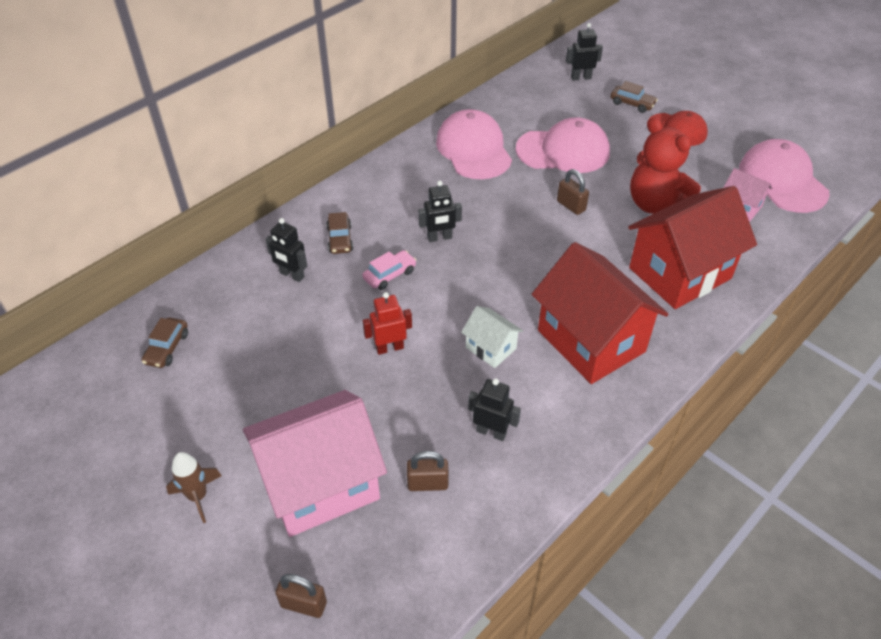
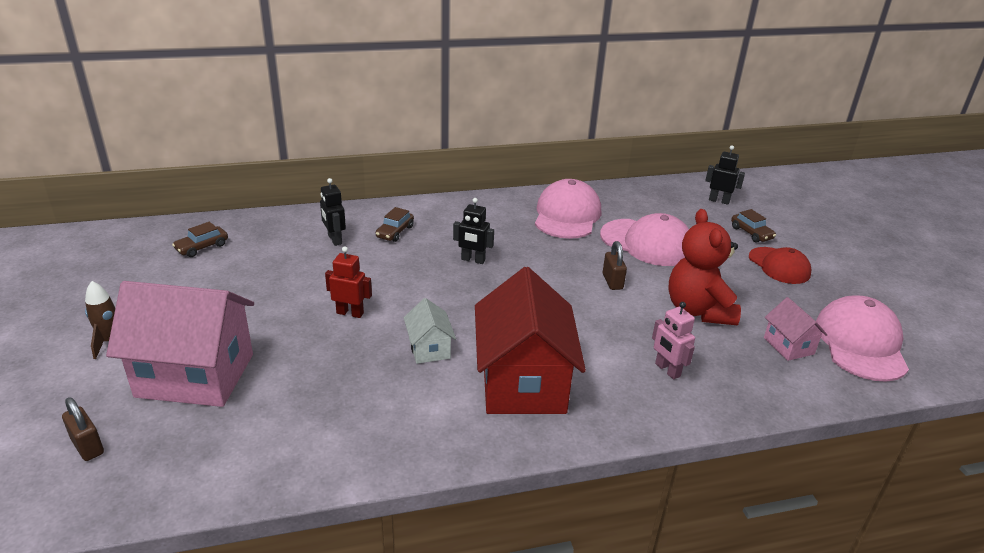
camera: 30 degrees right, 15 degrees down
(389, 275) = (405, 268): pink car -> none
(427, 483) = (270, 416): brown padlock -> none
(491, 432) = (361, 406): black robot -> none
(679, 273) = (667, 370): red house -> pink robot

